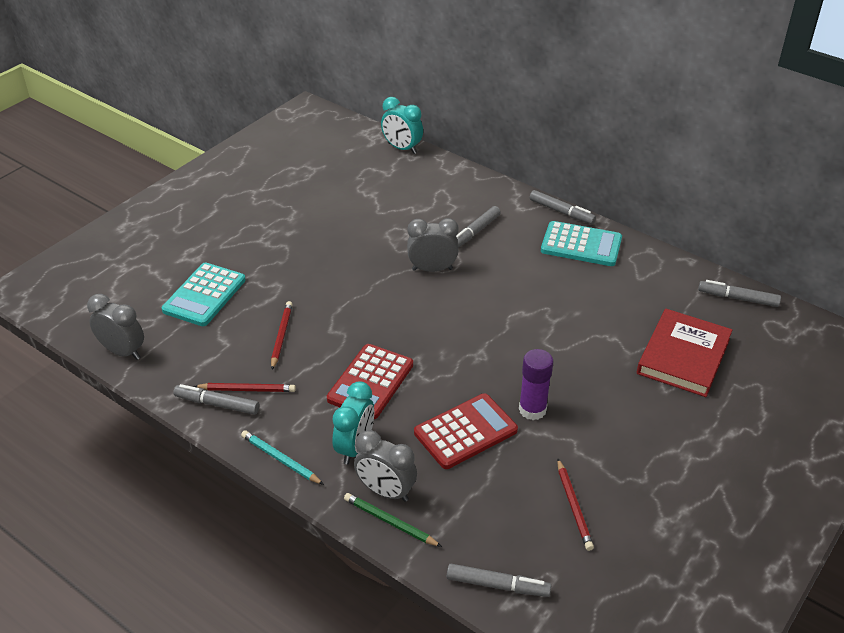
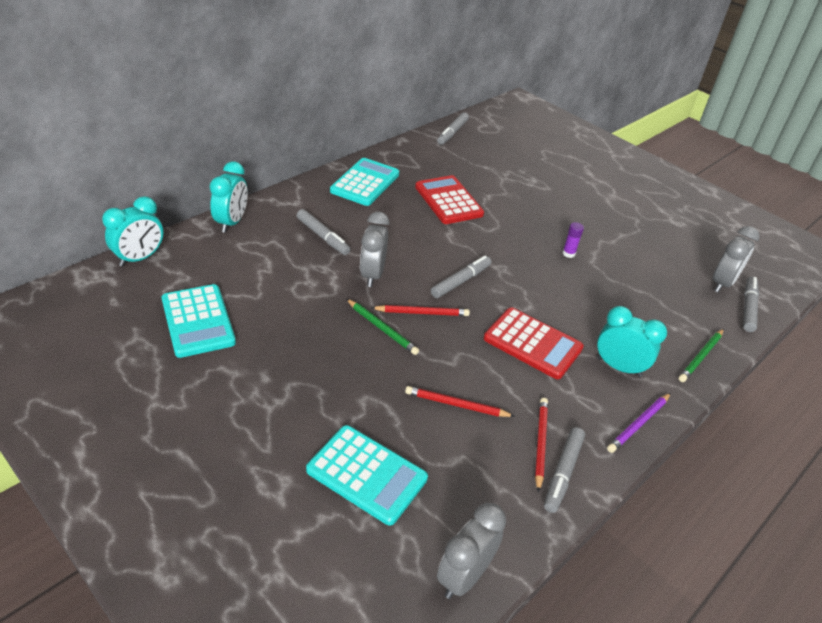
camera: 85 degrees left, 0 degrees up
(280, 459) = (638, 424): turquoise pencil -> purple pencil
(340, 190) = (198, 321): none -> turquoise calculator
(361, 284) = (382, 328): none -> green pencil
(386, 491) = (668, 354): grey clock -> grey clock (722, 283)
(465, 432) = (595, 294): red calculator -> red calculator (448, 201)
(470, 180) = (232, 222): none -> turquoise clock
(532, 409) = (568, 253): purple glue stick -> purple glue stick, size x0.56
(561, 212) = (312, 181): grey marker -> grey marker (460, 281)
(573, 506) = (667, 256): red pencil -> red pencil (422, 313)
(683, 356) = (512, 171): red book -> none

